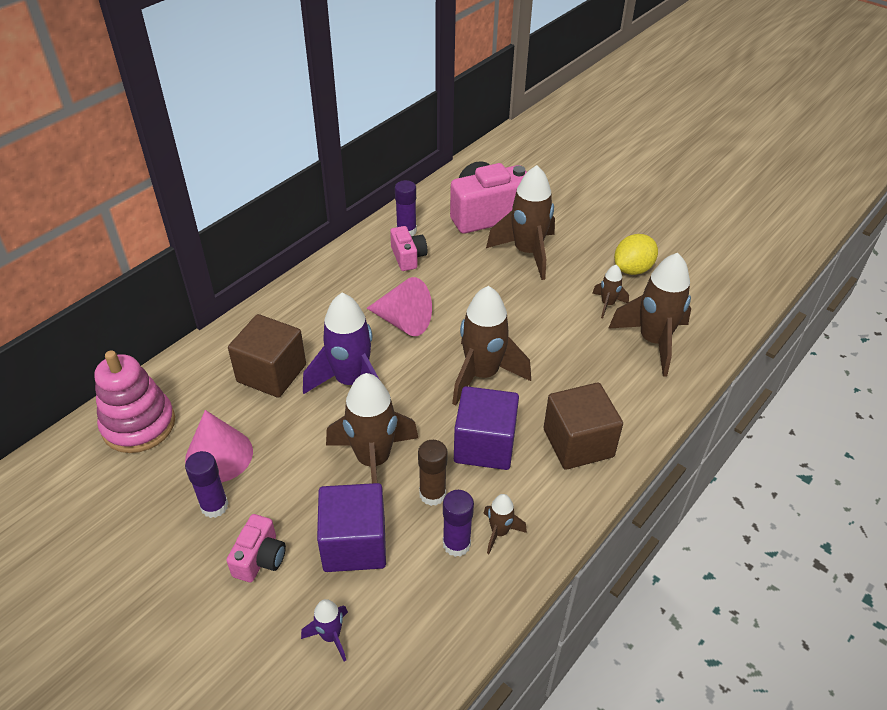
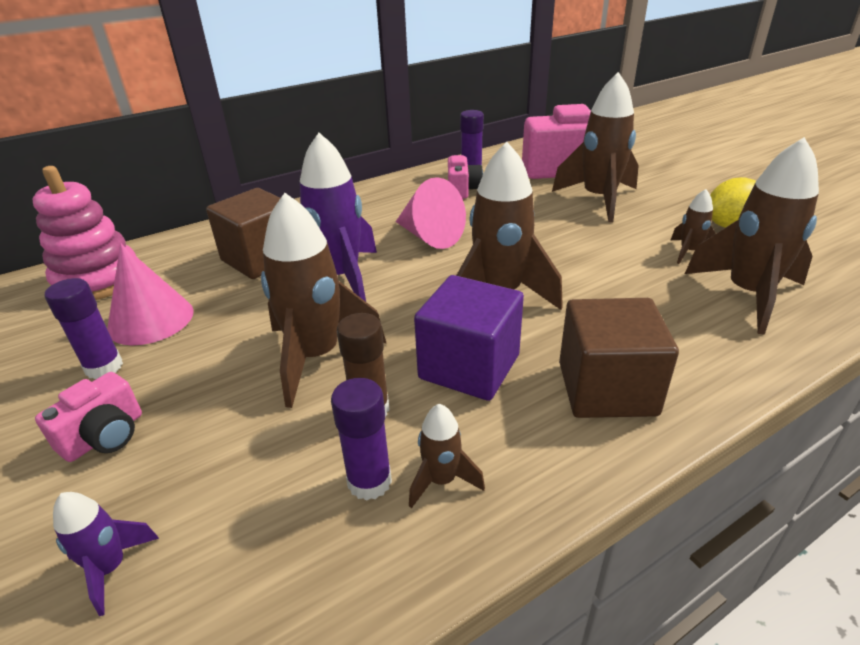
camera: 20 degrees right, 10 degrees down
(354, 544) = (231, 447): purple cube -> none

